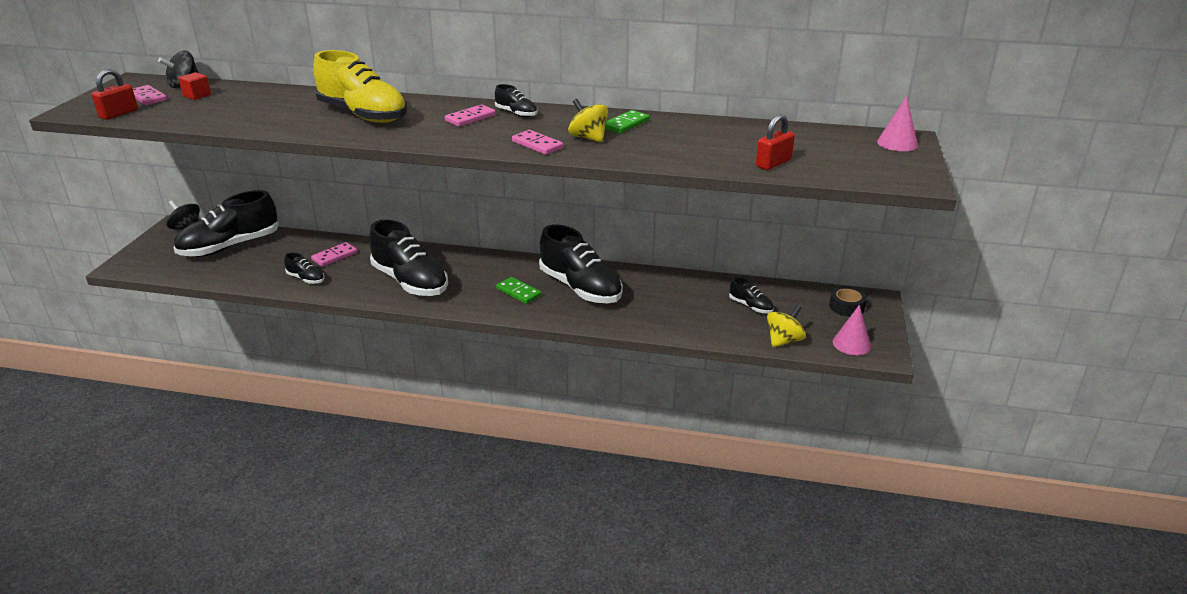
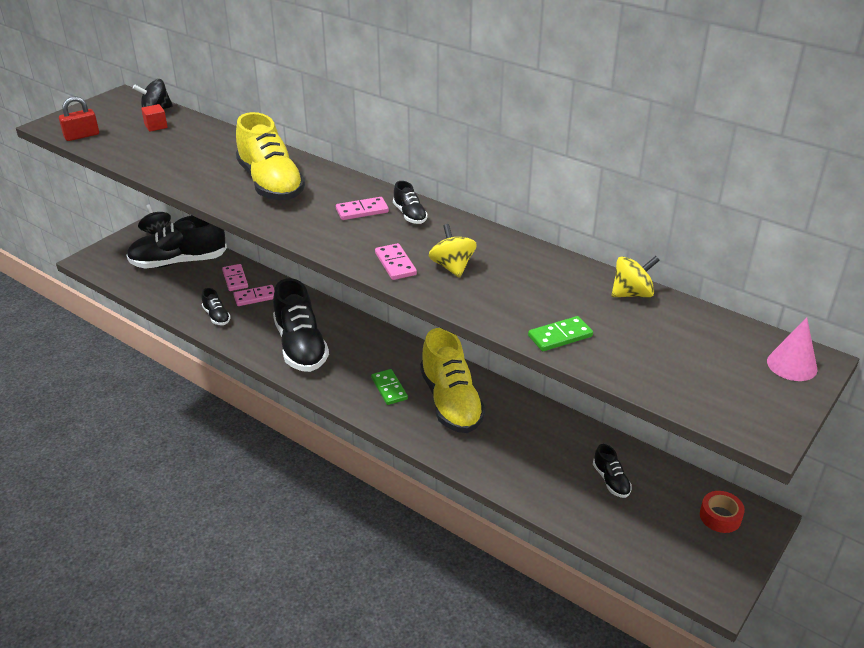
camera: 25 degrees right, 5 degrees up
(147, 97) = (117, 120): pink domino -> pink domino (235, 279)
(580, 288) = (451, 402): black shoe -> yellow shoe
(626, 124) = (506, 257): green domino -> green domino (560, 336)
(773, 163) = (617, 356): red padlock -> none
(784, 340) = (617, 537): yellow spinning top -> yellow spinning top (632, 294)
(846, 307) = (720, 516): black tape -> red tape
(851, 344) = (691, 568): pink cone -> none

